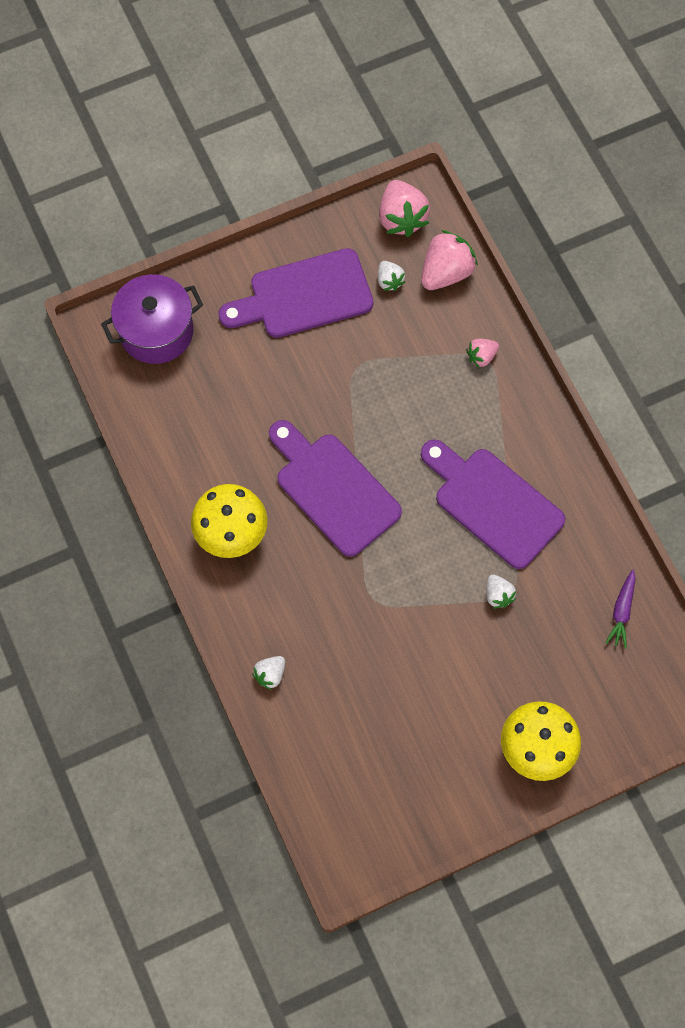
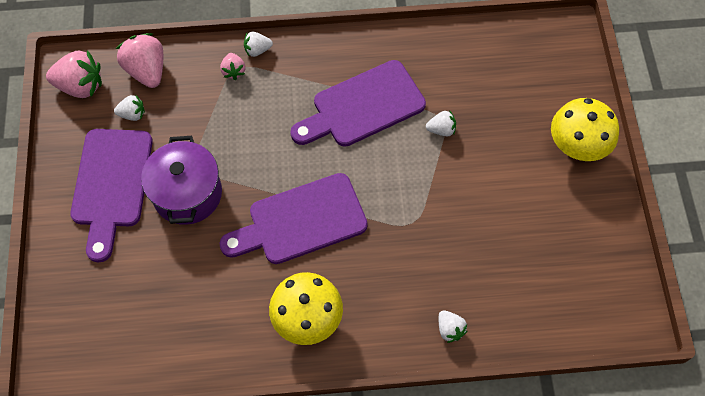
camera: 70 degrees left, 5 degrees down
(156, 331) = (81, 321): purple pot -> purple pot (187, 194)
(518, 370) = (257, 50): none -> white strawberry
(621, 611) = (484, 51): purple carrot -> none

